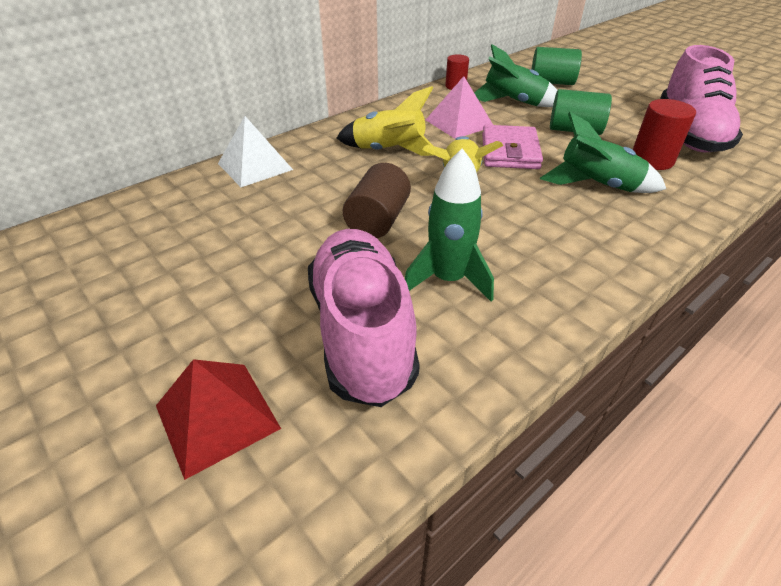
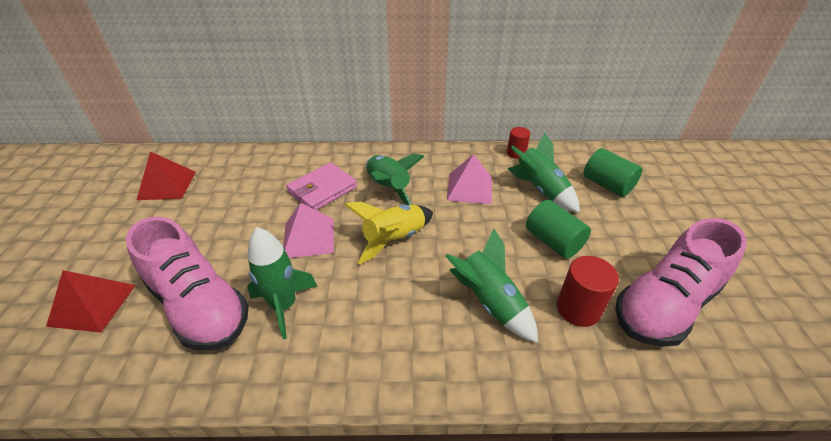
camera: 40 degrees right, 0 degrees up
(104, 262) = (167, 185): none -> red pyramid
(255, 166) = (302, 159): white pyramid -> none
(362, 332) = (199, 306): pink shoe -> pink shoe turned 105 degrees clockwise
(378, 220) = (309, 237): brown cylinder -> pink pyramid
(388, 151) = (388, 188): yellow rocket -> green rocket
(510, 152) = (469, 233): pink wallet -> pink wallet (322, 190)

